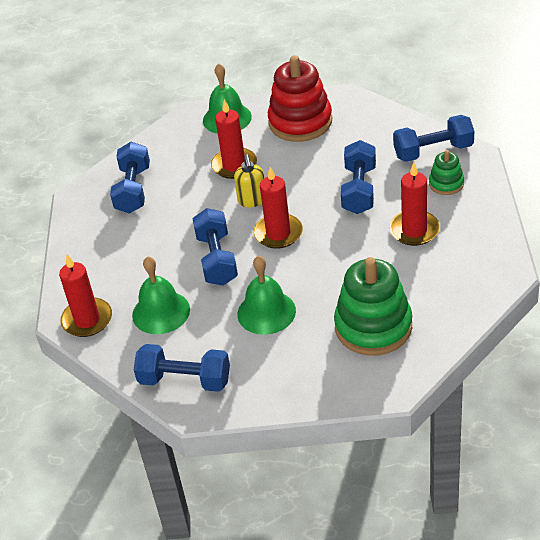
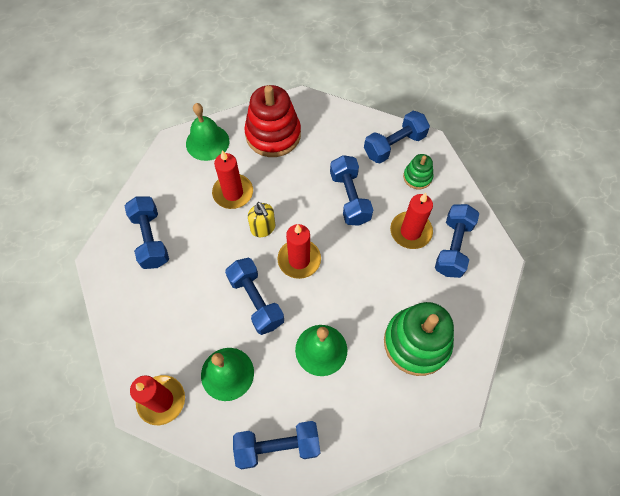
camera: 25 degrees left, 20 degrees up
(457, 252) = (453, 247): none -> blue dumbbell

